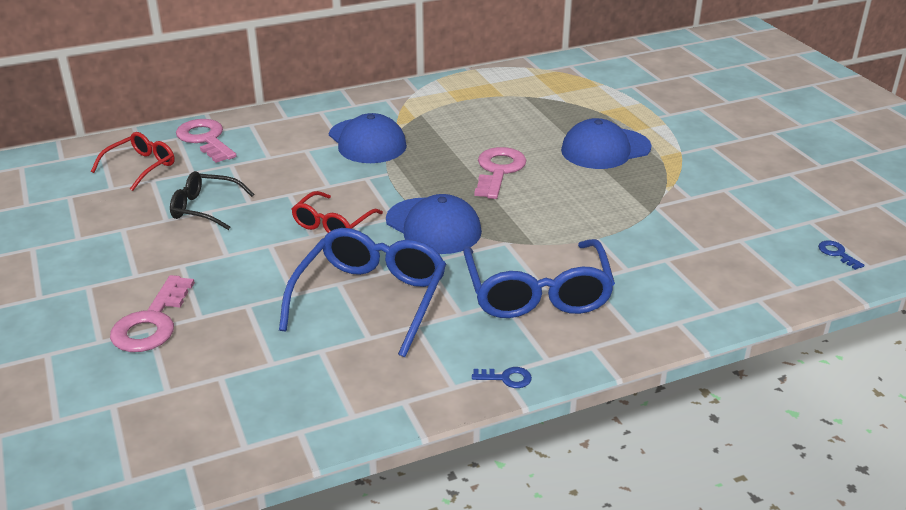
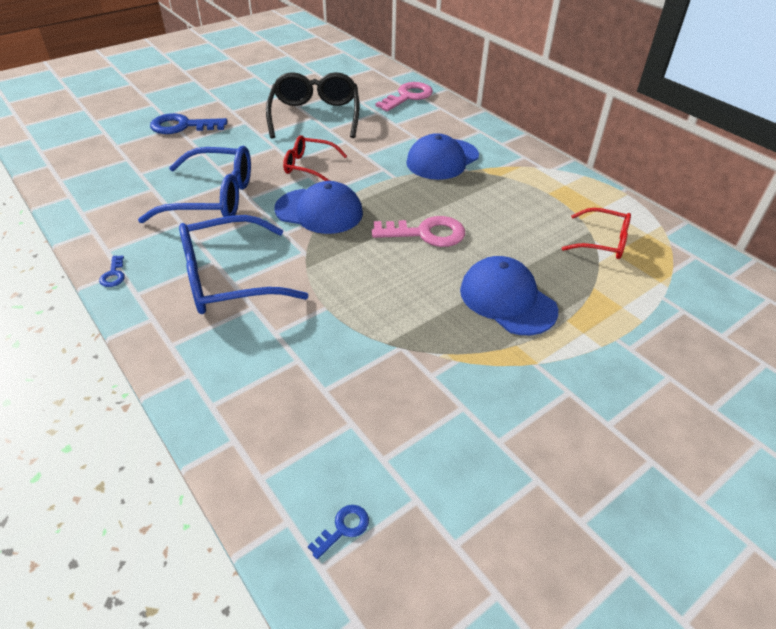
camera: 75 degrees right, 10 degrees up
(141, 167) = (359, 84): red glasses -> red glasses (602, 242)
(152, 322) = (182, 126): pink key -> blue key
(205, 208) = (315, 115): black glasses -> black glasses, size x1.71
(433, 226) = (319, 211): blue cap -> blue cap turned 105 degrees counterclockwise

